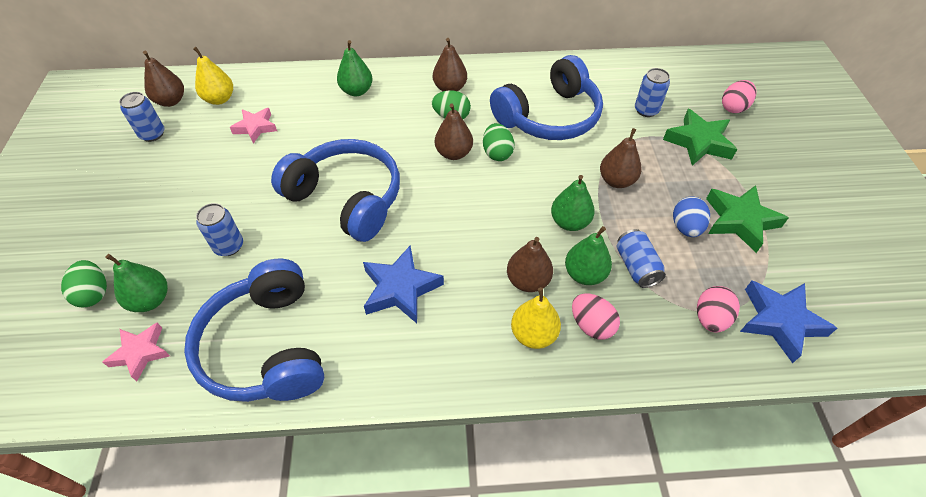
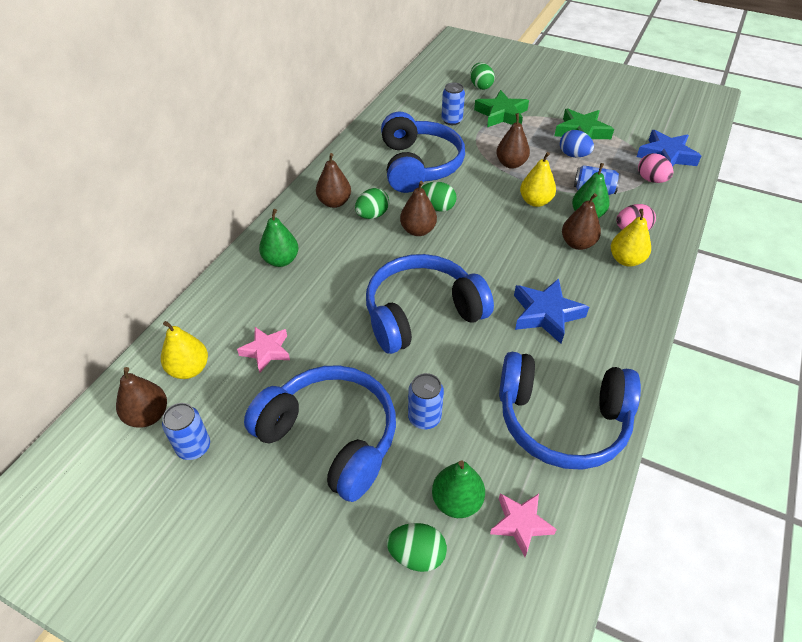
camera: 60 degrees left, 5 degrees down
(186, 199) = (330, 438): none -> blue headphones
(569, 222) = (535, 201): green pear -> yellow pear
(733, 107) = (480, 86): pink egg -> green egg

